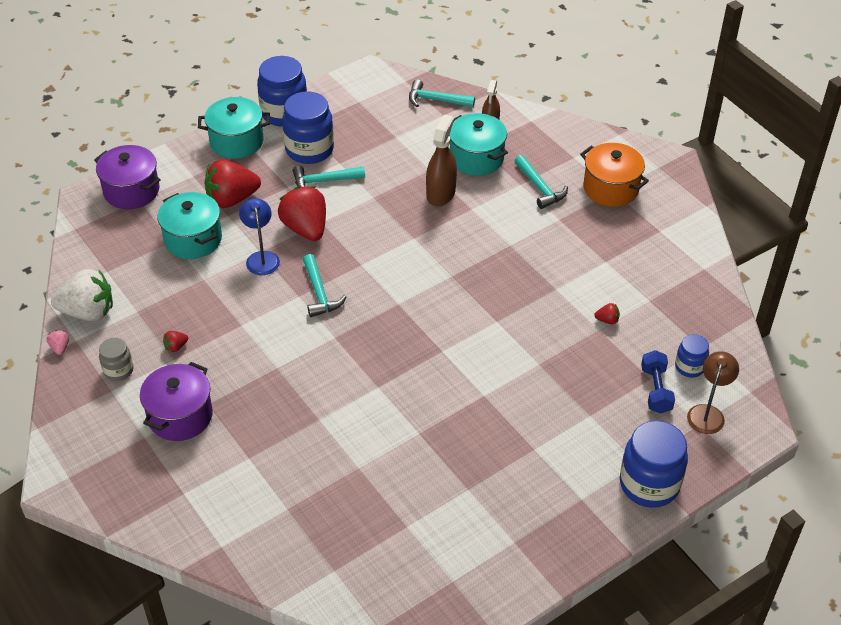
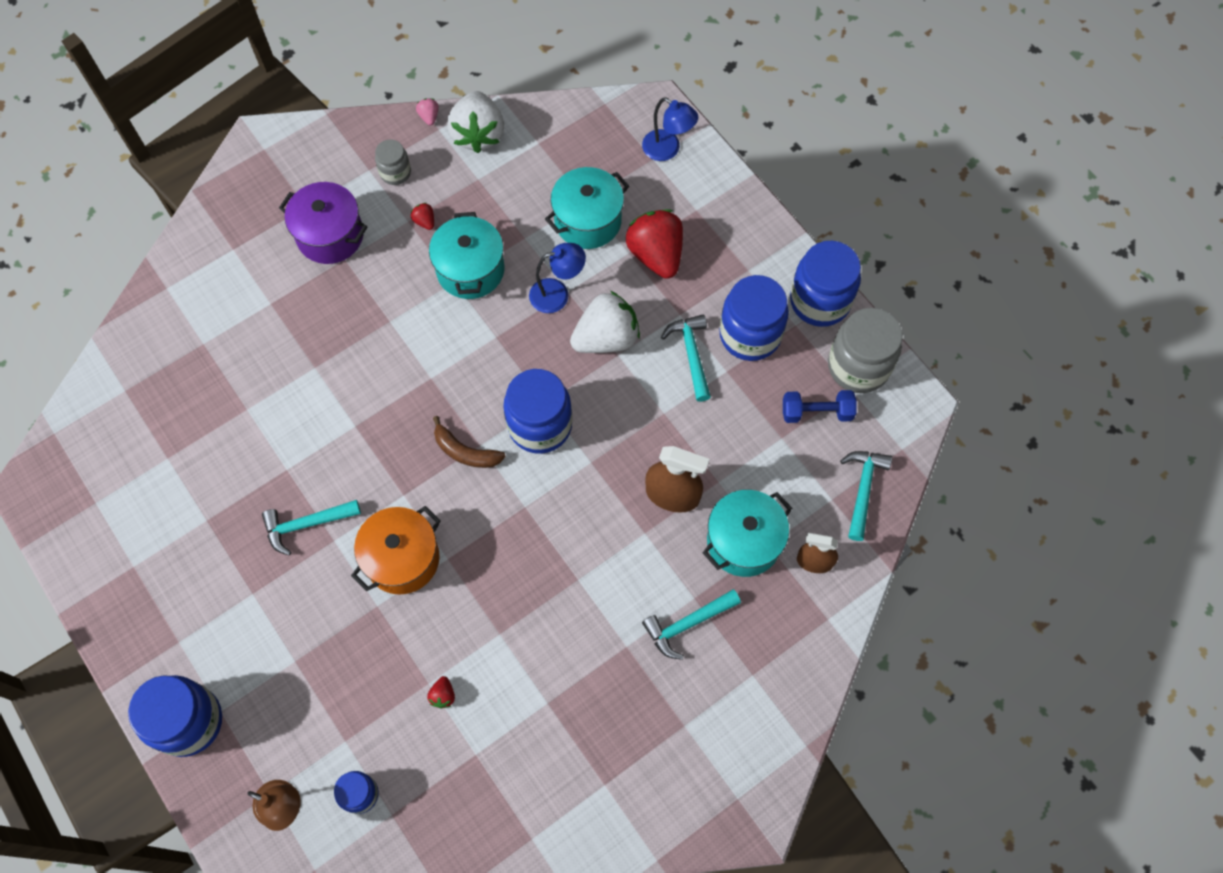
camera: 90 degrees right, 20 degrees up
(60, 348) = (429, 117): pink strawberry -> pink strawberry turned 90 degrees counterclockwise
(131, 191) = (667, 150): purple pot -> blue lamp
(236, 141) = (761, 251): turquoise pot -> turquoise pot (470, 270)
(305, 228) = (606, 338): red strawberry -> white strawberry
(319, 293) = (500, 358): turquoise hammer -> turquoise hammer (307, 524)
(340, 97) = (858, 366): none -> grey jar
(381, 267) = (540, 425): none -> blue jar
(404, 313) = (465, 451): none -> brown banana
(611, 188) = (689, 723): orange pot -> orange pot (402, 559)
(656, 390) = (326, 746): blue dumbbell -> blue dumbbell (816, 412)

